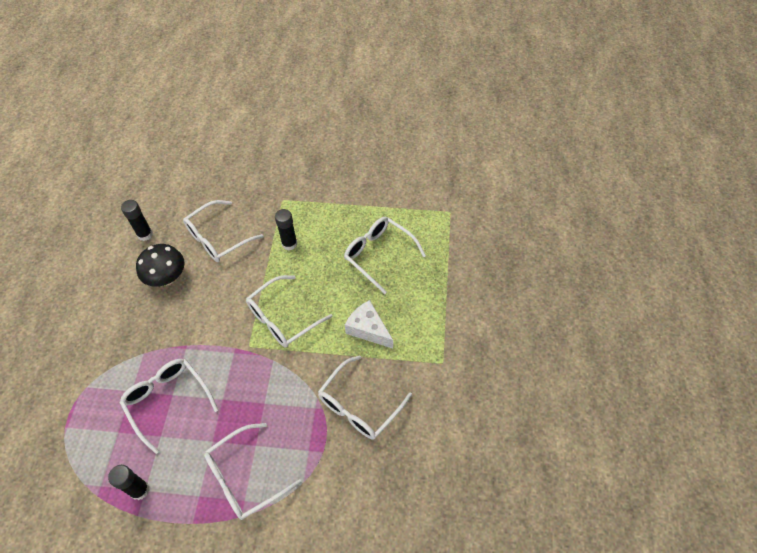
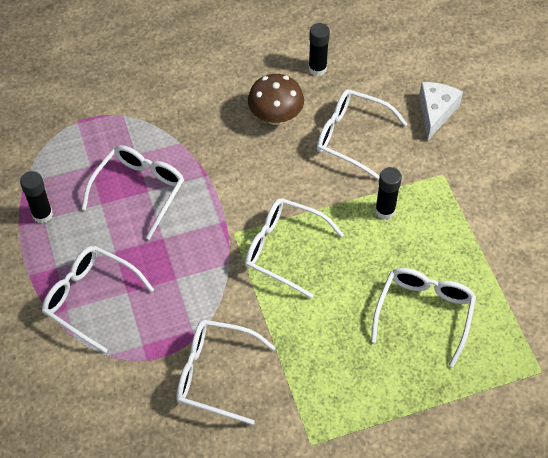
camera: 65 degrees right, 0 degrees up
(167, 278) = (275, 116): black mushroom -> brown mushroom
(368, 329) = (315, 343): white cheese -> white cheese (435, 112)

